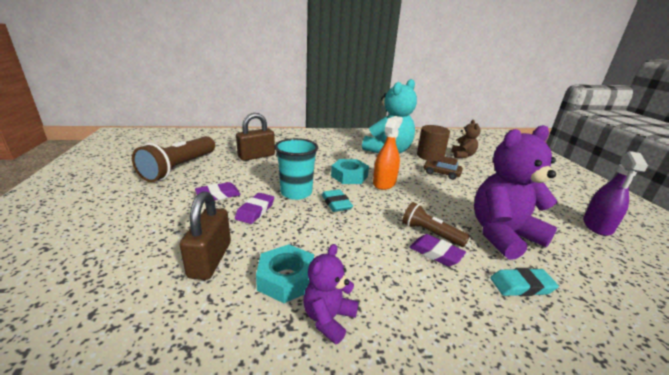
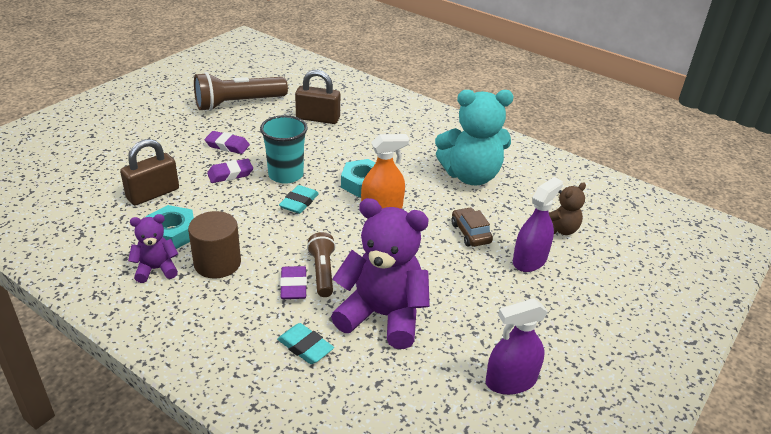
camera: 45 degrees right, 10 degrees up
(430, 156) = (510, 208): brown cylinder -> brown cylinder (217, 263)
(482, 172) = (529, 260): none -> purple spray bottle

